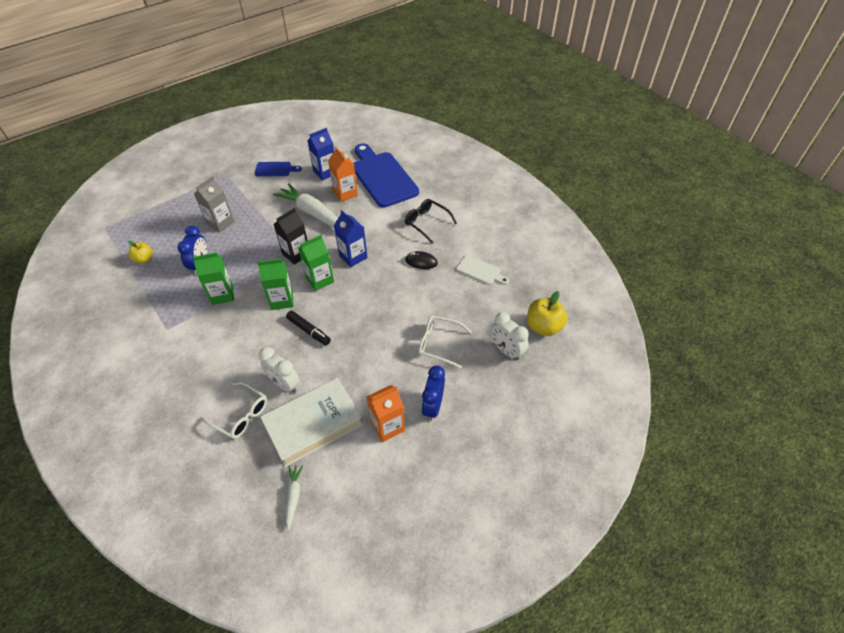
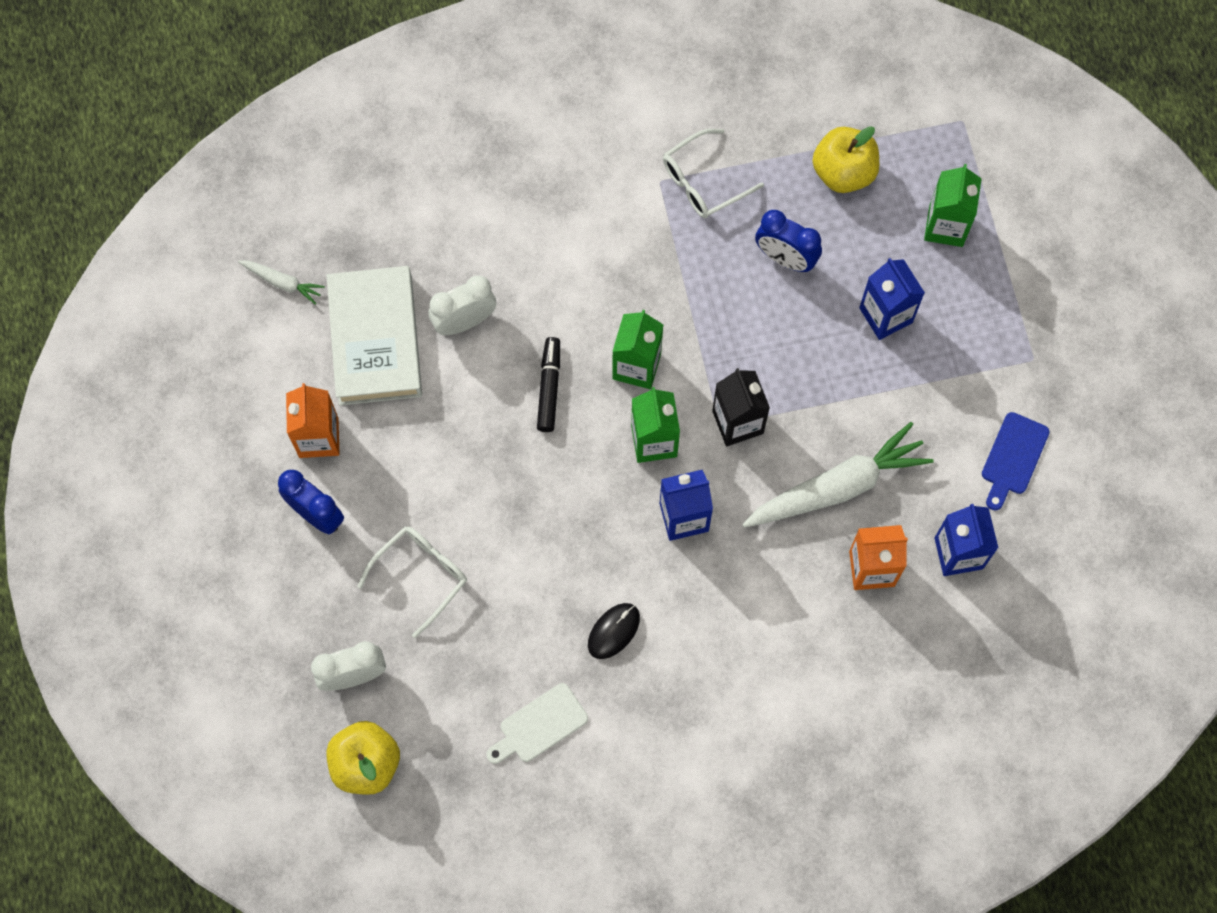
camera: 115 degrees right, 20 degrees up
(144, 259) = (843, 172): yellow apple -> yellow apple, size x1.62
(220, 223) = (886, 315): grey carton -> blue carton
(222, 295) = (695, 277): green carton -> green carton (946, 226)
(240, 415) = (443, 249): white glasses -> white glasses (704, 181)
(309, 331) = (549, 387): black marker -> black marker turned 120 degrees clockwise
(382, 177) = (891, 663): blue cutting board -> none
(427, 223) = (710, 689): black glasses -> none

